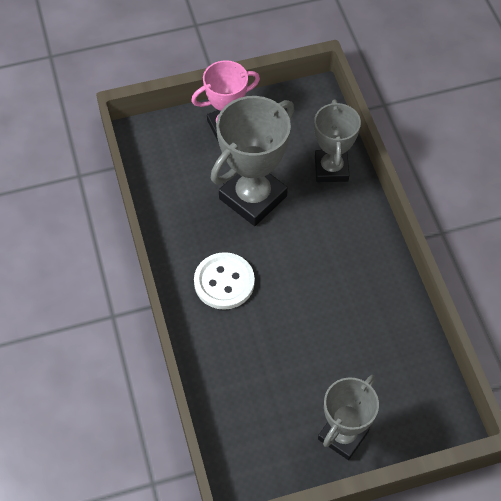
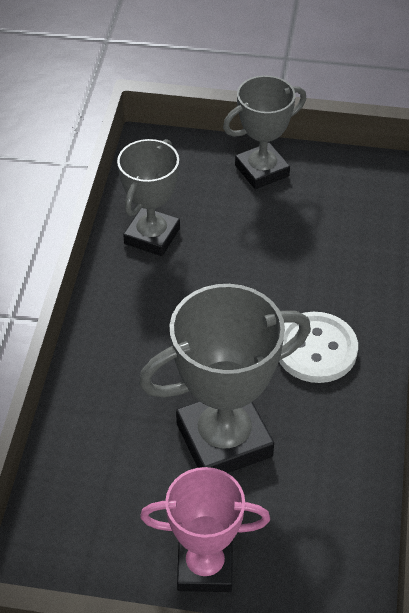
camera: 155 degrees left, 10 degrees down
(331, 169) = (92, 437): grey trophy -> grey trophy (152, 236)

